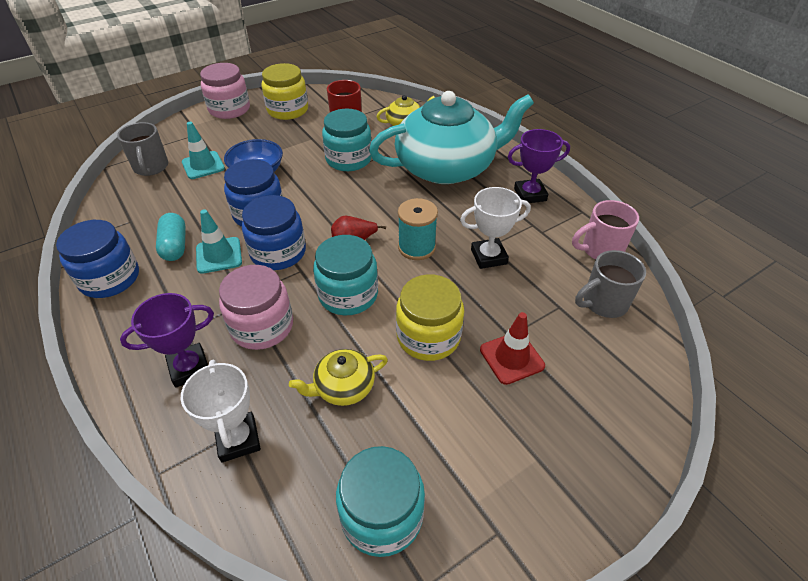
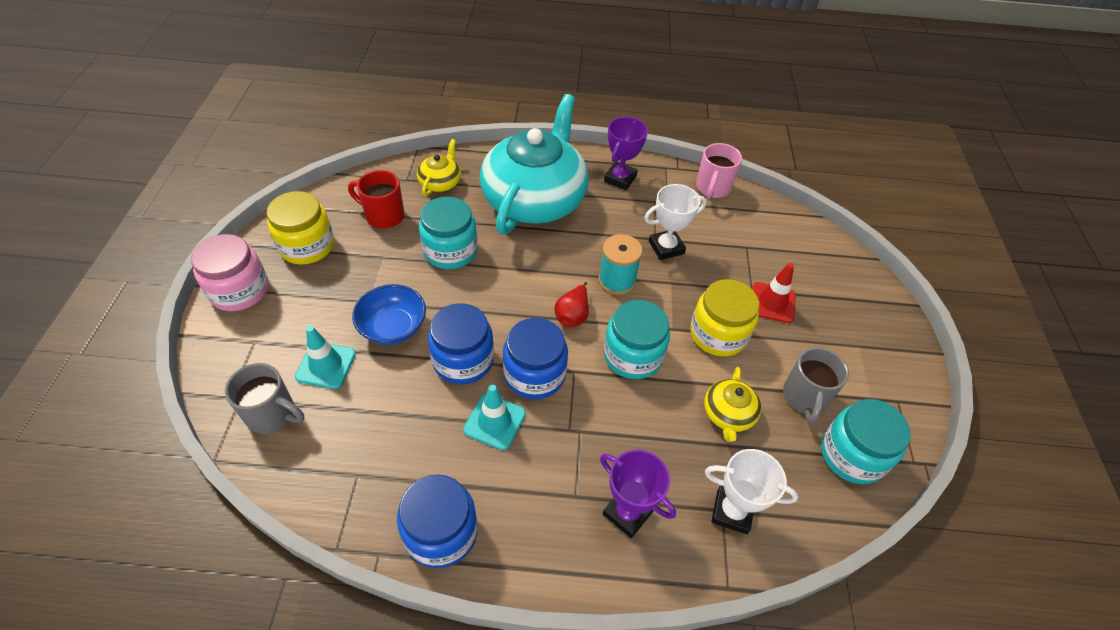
camera: 55 degrees left, 5 degrees up
(175, 246) = (443, 452): turquoise capsule -> none
(189, 368) = (627, 513): purple trophy -> purple trophy turned 60 degrees counterclockwise
(262, 326) = (620, 434): pink jar -> none
(488, 257) = (666, 247): white trophy -> white trophy turned 45 degrees clockwise
(603, 303) = (761, 224): grey mug -> grey mug (804, 398)

